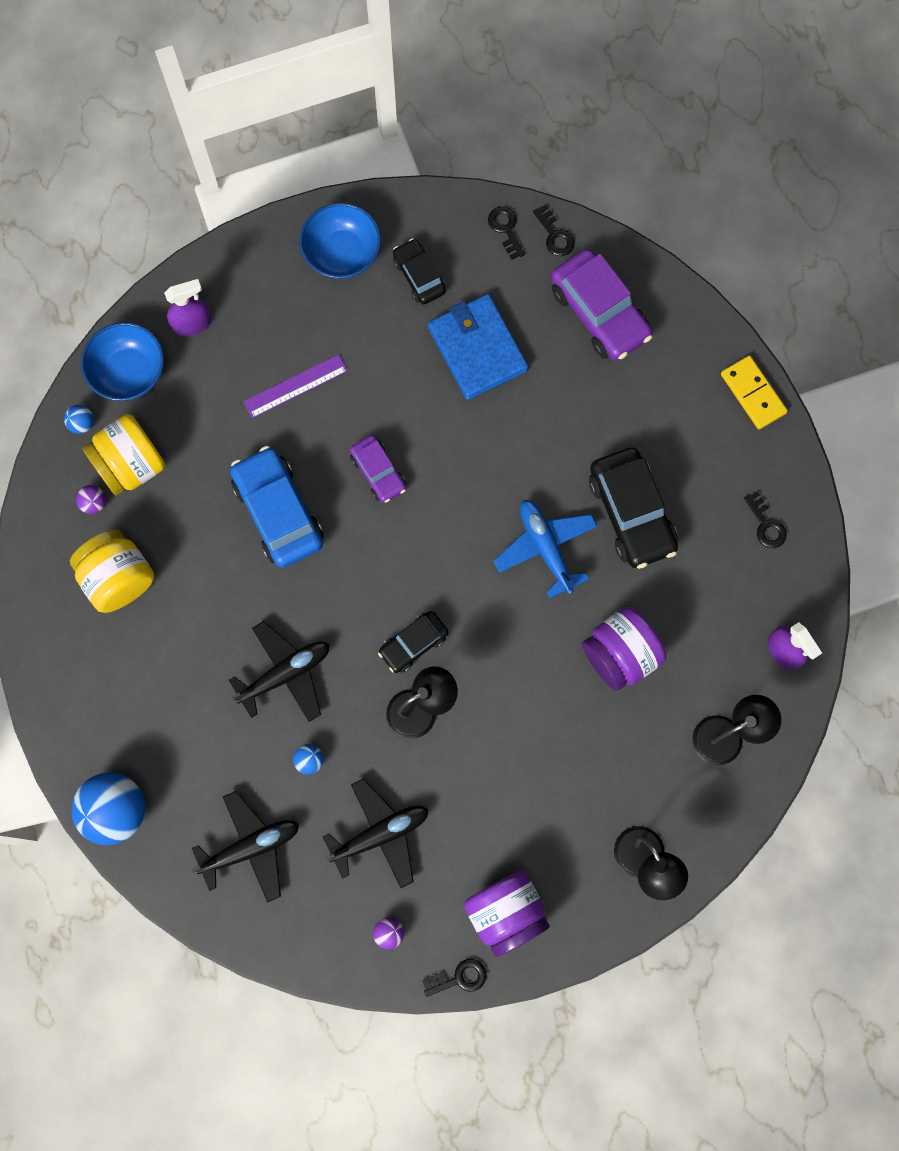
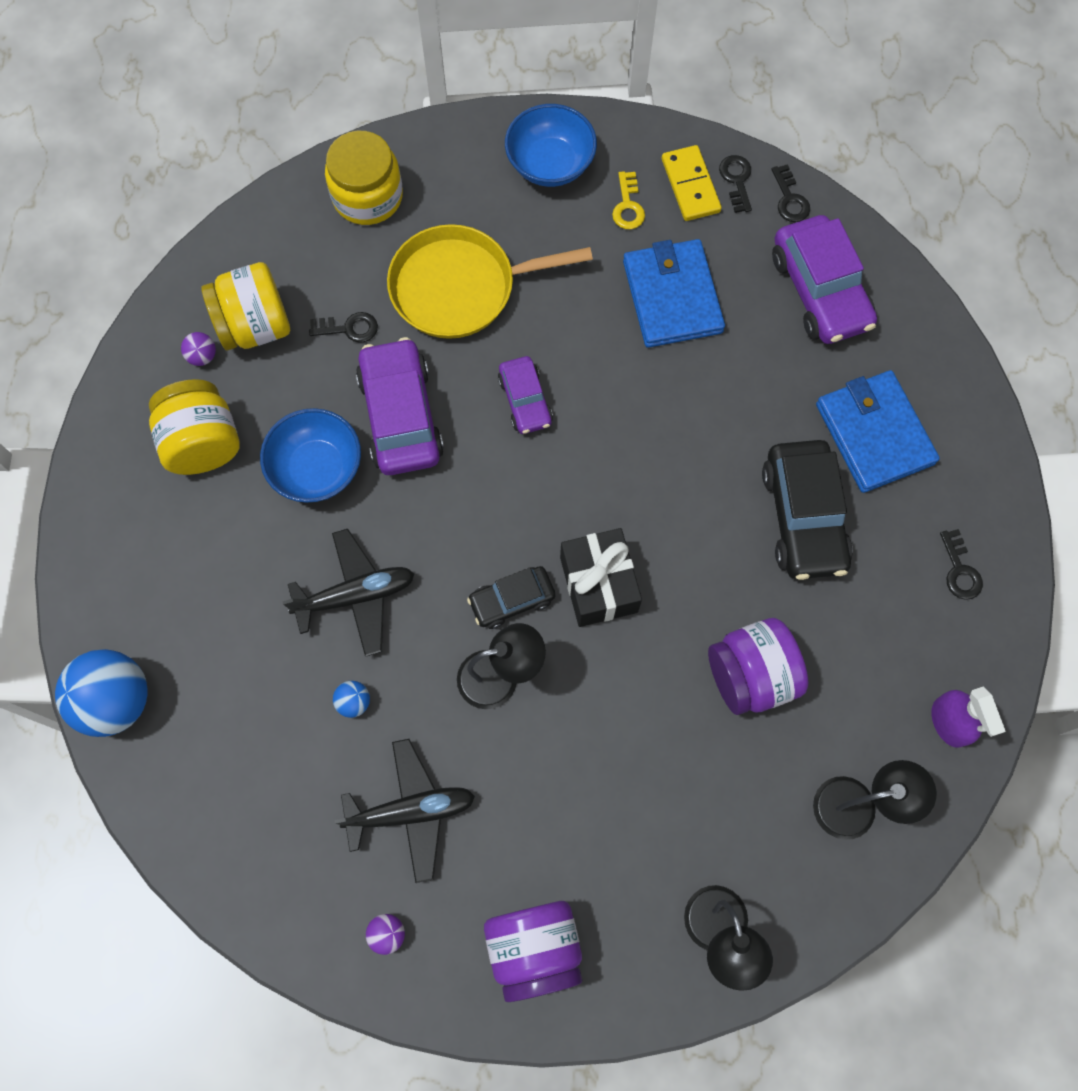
camera: 15 degrees right, 5 degrees down
(82, 423) = (217, 270): blue ball -> none
(129, 372) = (284, 230): blue bowl -> blue bowl (317, 468)
(192, 323) = (367, 196): purple spray bottle -> yellow jar
(251, 847) = (256, 785): black plane -> none
(278, 512) = (401, 416): blue car -> purple car
(295, 386) = (459, 287): purple ruler -> yellow pan
(419, 276) = (628, 206): black car -> yellow key
(459, 978) = (456, 1014): black key -> black key (349, 328)
(480, 612) = (598, 584): none -> black gift
(545, 548) = (693, 531): blue plane -> none
(672, 427) = (874, 433): none -> blue wallet
(752, 394) = (976, 420): yellow domino -> yellow domino (690, 185)

